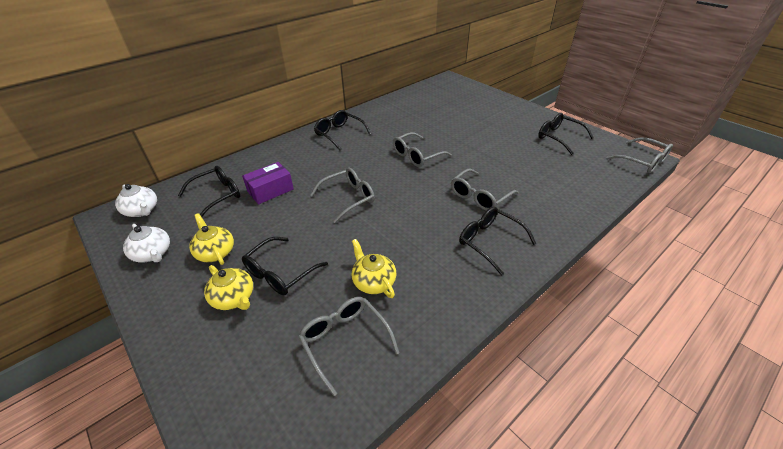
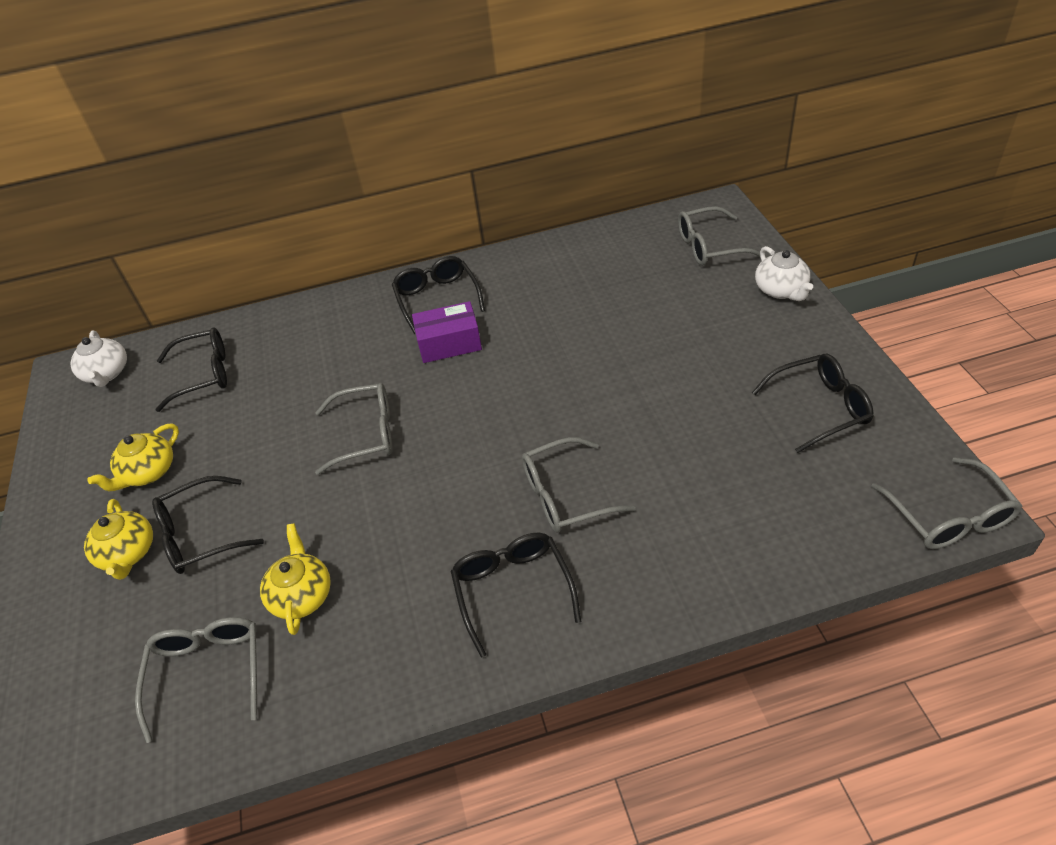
camera: 30 degrees right, 5 degrees up
(153, 254) = (82, 449): white teapot -> white teapot (781, 290)
(215, 252) = (148, 472): yellow teapot -> yellow teapot turned 135 degrees counterclockwise
(270, 190) = (273, 386): purple box -> purple box (449, 343)
(416, 156) = (526, 379): grey glasses -> grey glasses (709, 246)
(559, 137) = (820, 408): black glasses -> black glasses turned 90 degrees clockwise

